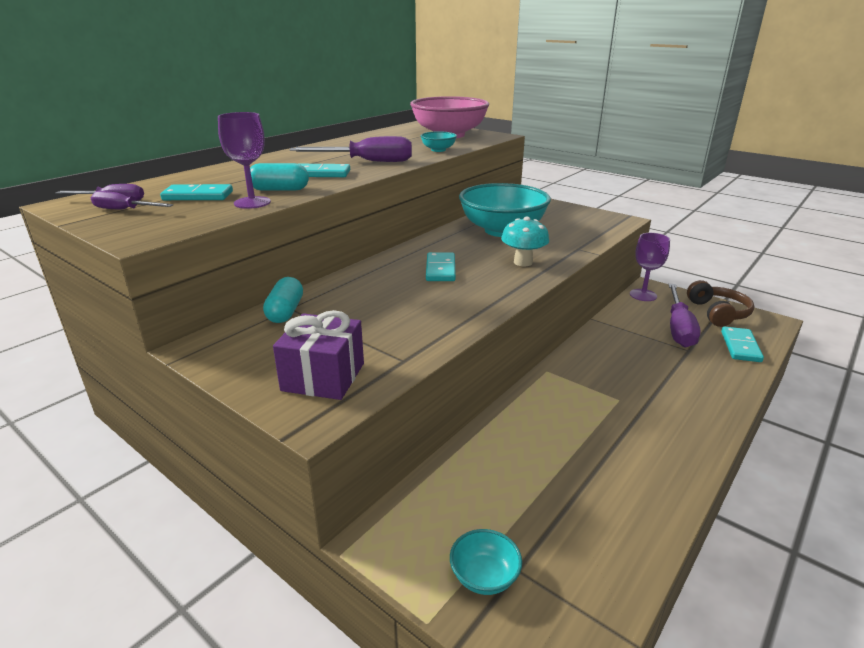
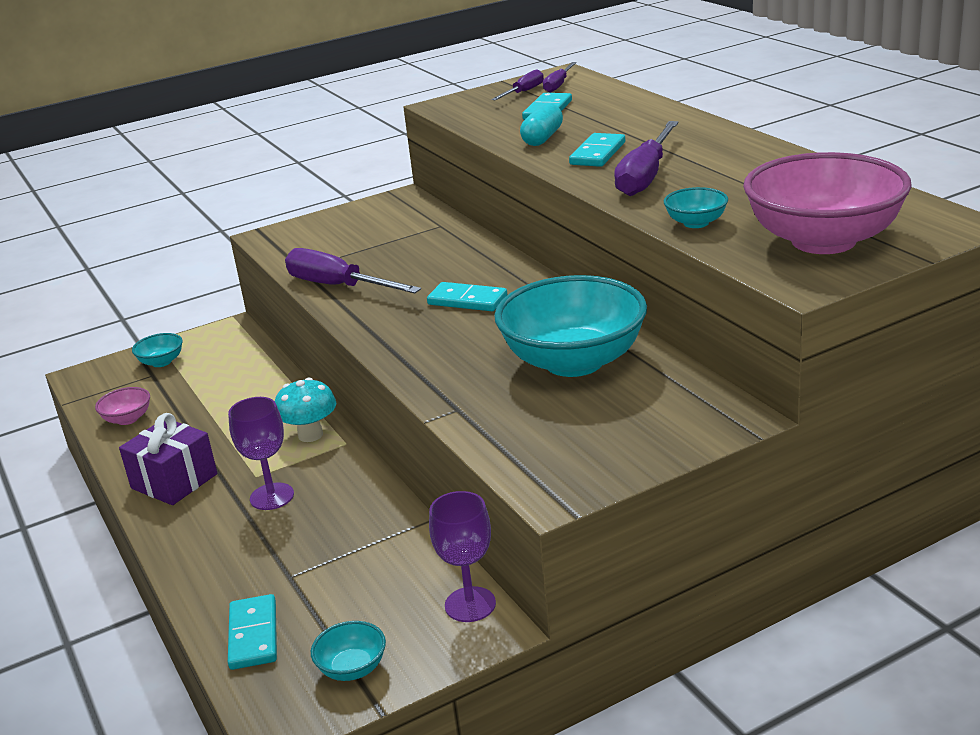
camera: 115 degrees right, 0 degrees up
(252, 203) = (504, 130): purple goblet -> purple goblet (272, 496)
(285, 312) = (434, 224): turquoise capsule -> none
(323, 377) = (311, 239): purple gift -> purple gift (174, 481)
(523, 262) = (444, 355): turquoise mushroom -> turquoise mushroom (310, 435)
(614, 537) = (127, 419): none -> pink bowl
(678, 328) = (346, 595): purple screwdriver -> purple screwdriver (338, 286)
(717, 313) = (352, 668): brown headphones -> turquoise bowl
(740, 346) = (253, 635): turquoise domino -> turquoise domino turned 45 degrees clockwise

